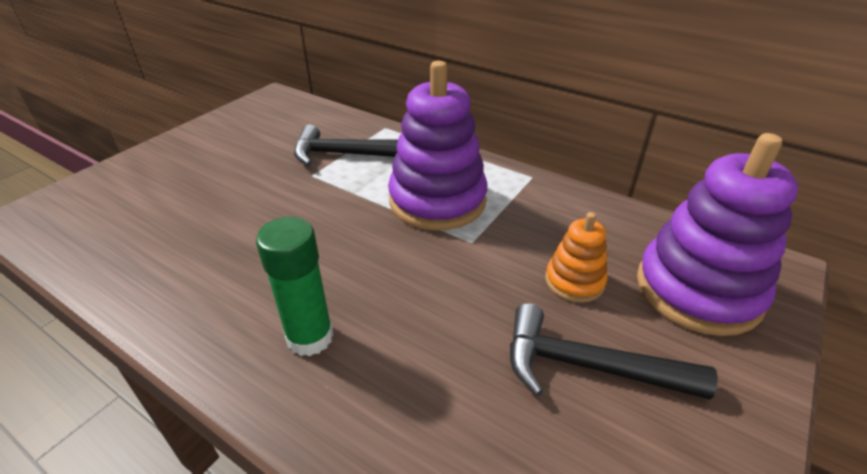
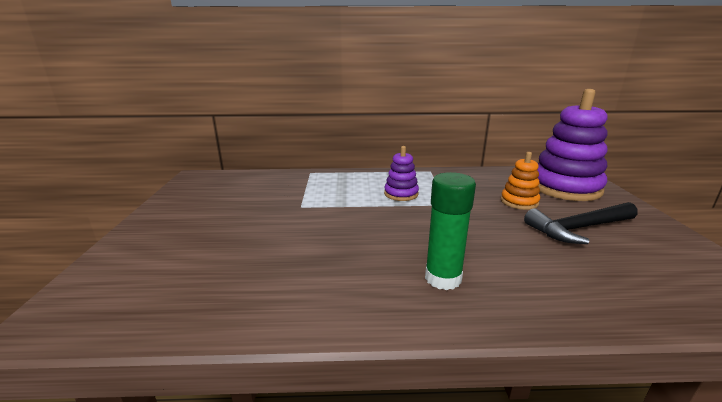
camera: 35 degrees left, 15 degrees down
(345, 154) = (307, 190): black hammer -> none
(437, 201) = (401, 194): purple stacking toy -> purple stacking toy, size x0.50

